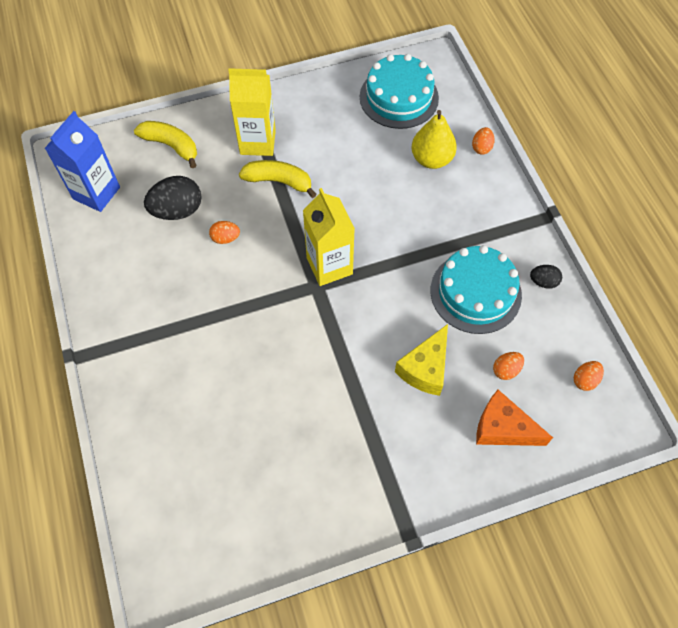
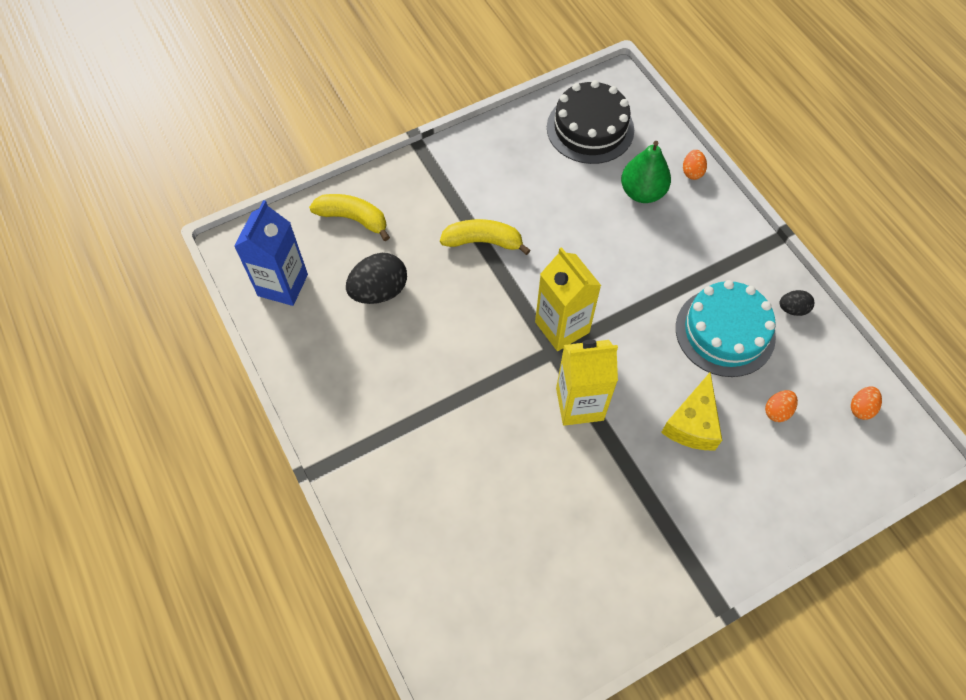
camera: 10 degrees left, 0 degrees up
(225, 238) = (441, 314): orange egg -> none
(258, 142) = (448, 201): yellow carton -> yellow carton (579, 404)
(399, 97) = (590, 128): turquoise cake -> black cake
(431, 159) = (642, 192): yellow pear -> green pear
(502, 428) = (789, 474): orange cheese -> none

